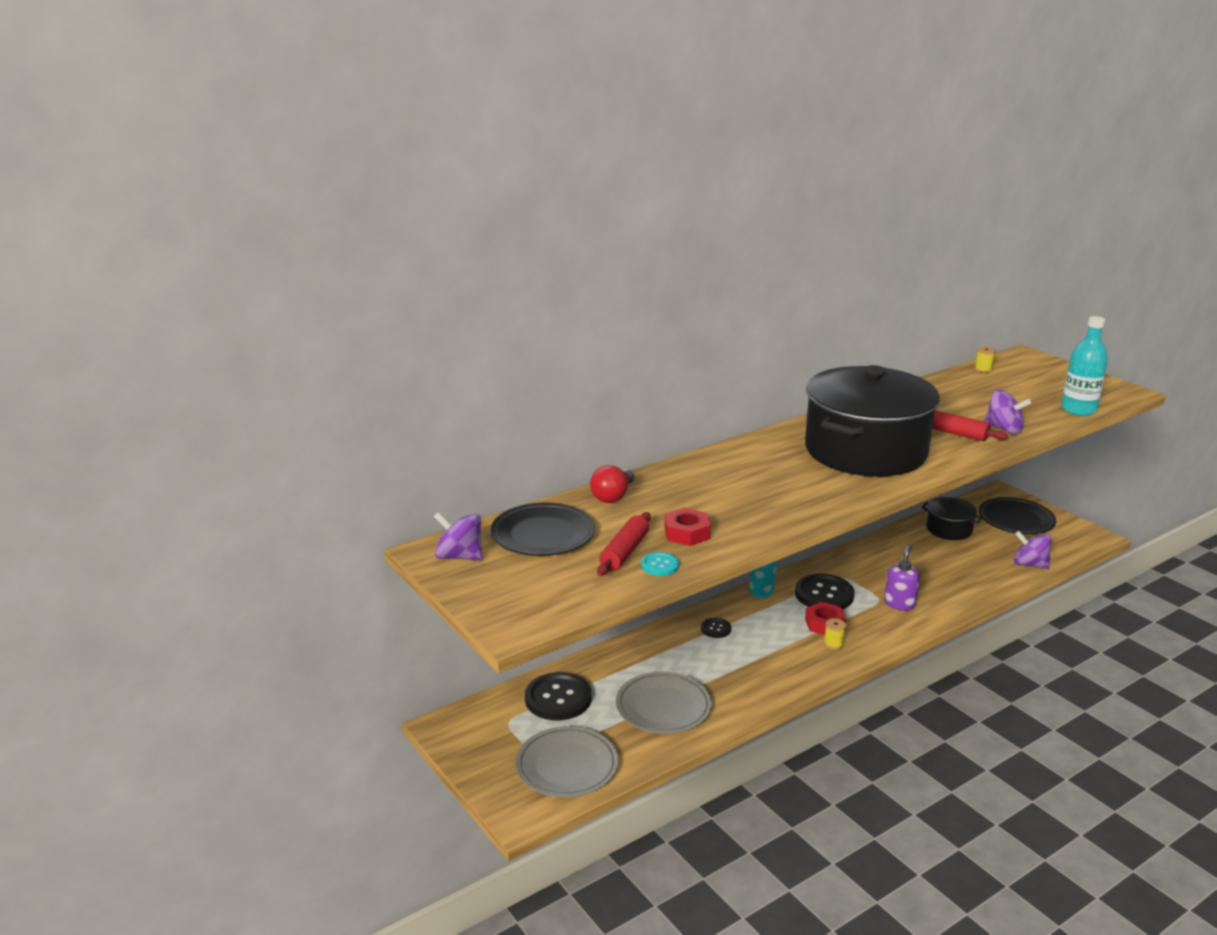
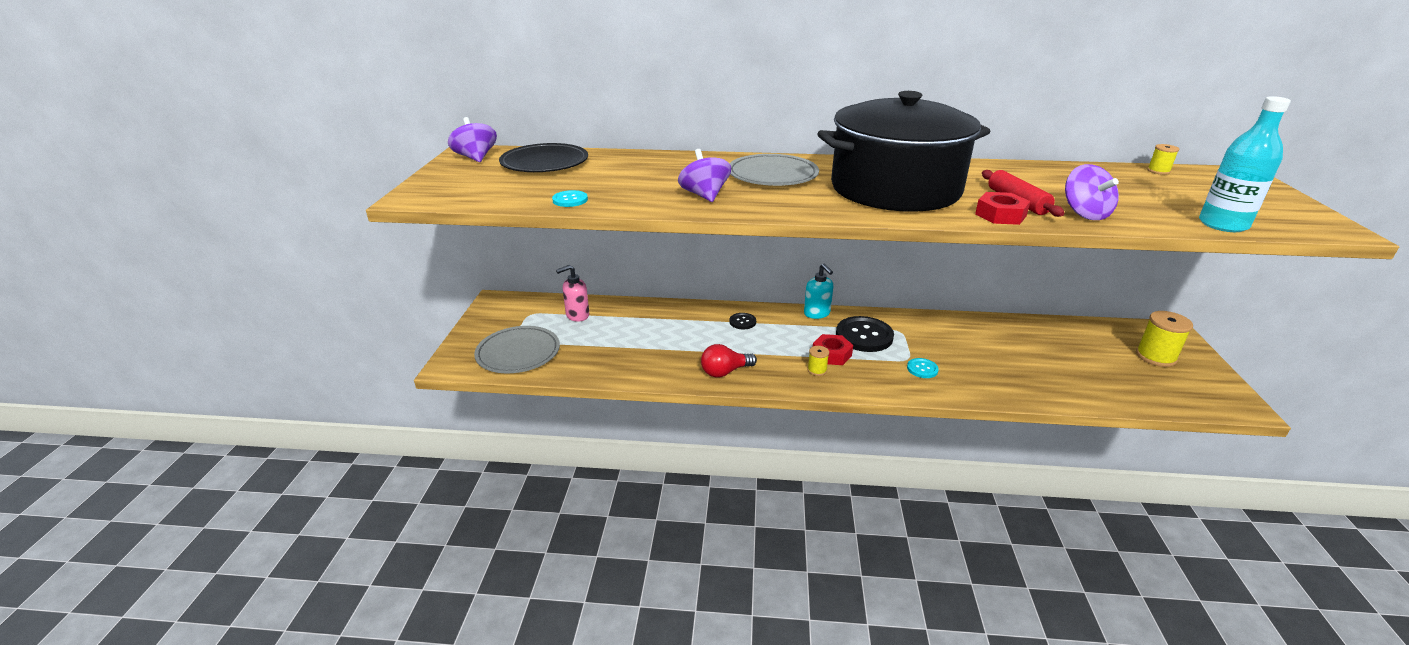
camera: 40 degrees right, 5 degrees up
(558, 698) = (577, 315): black button -> pink soap dispenser
(613, 496) = (634, 158): red light bulb -> red light bulb (725, 372)
(624, 552) = (567, 186): red rolling pin -> none
(663, 707) = (629, 350): grey plate -> grey plate (772, 175)
(687, 533) = (631, 190): red nut -> red nut (1000, 215)
(899, 604) = (922, 369): purple soap dispenser -> turquoise button
(949, 529) = (1063, 337): black pot -> none
(1016, 520) = (1155, 357): black plate -> yellow spool
(1029, 564) = (1114, 396): purple spinning top -> purple spinning top (704, 195)

